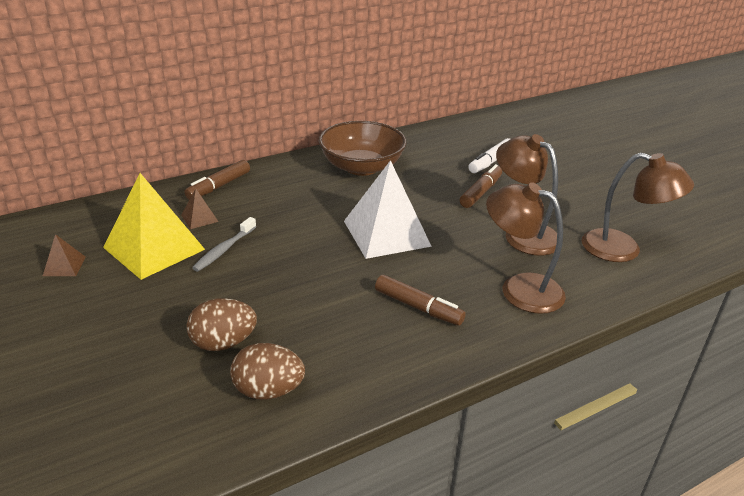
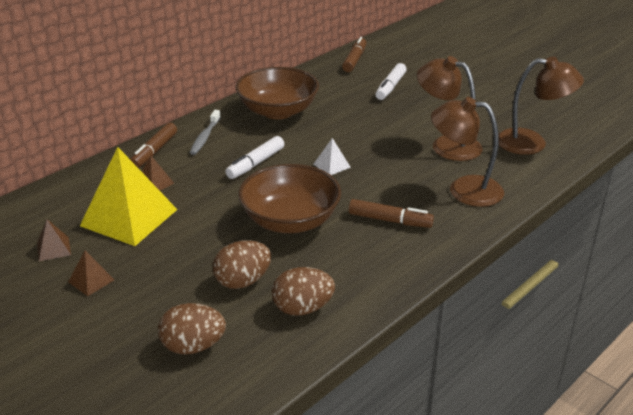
camera: 15 degrees left, 0 degrees up
(76, 307) = (91, 281): none -> brown pyramid
(128, 407) = (193, 346): none -> brown egg
(224, 250) = (195, 206): grey toothbrush -> grey toothbrush (205, 137)
(309, 216) = (255, 164): none -> white marker
(311, 285) = (290, 220): none -> brown bowl
(386, 233) = (332, 165): white pyramid -> white pyramid, size x0.43
(481, 192) = (395, 116): brown marker -> brown marker (354, 60)

